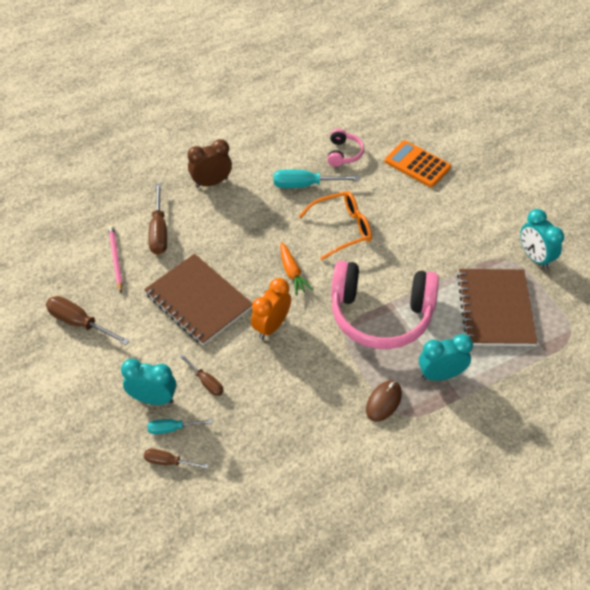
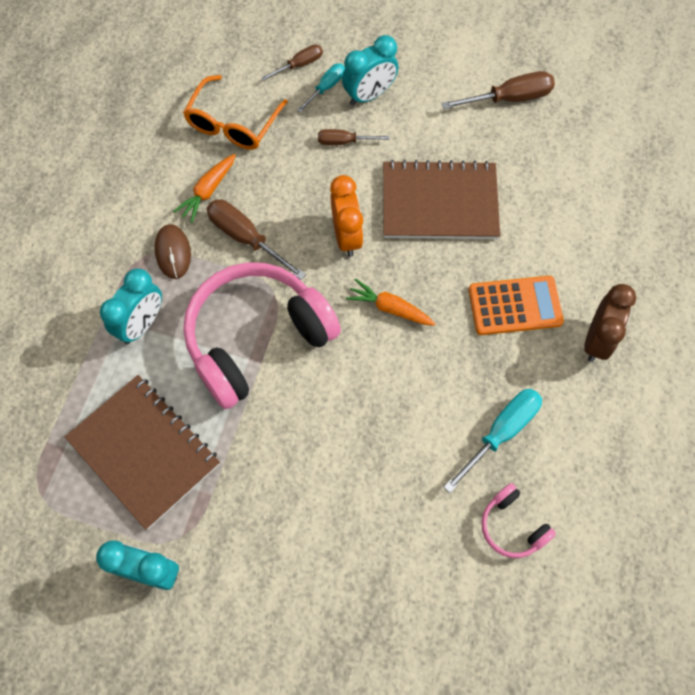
camera: 135 degrees right, 15 degrees up
(115, 259) = (563, 175): pink pencil -> none
(159, 231) = (567, 236): brown screwdriver -> brown screwdriver (246, 238)
(324, 423) = (208, 191): none -> orange carrot
(342, 229) = (398, 408): orange glasses -> orange glasses (233, 123)
(417, 164) = (410, 596): orange calculator -> orange calculator (515, 306)

